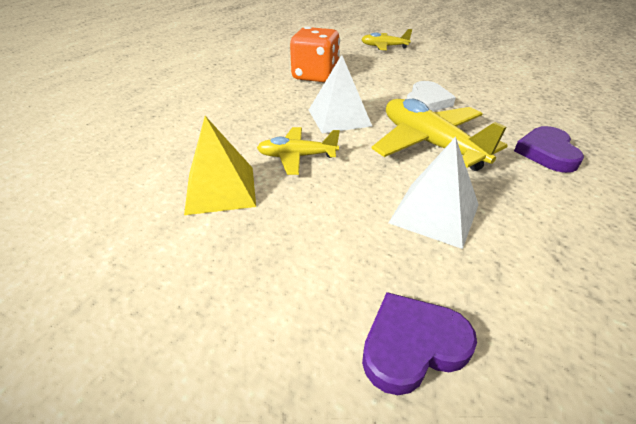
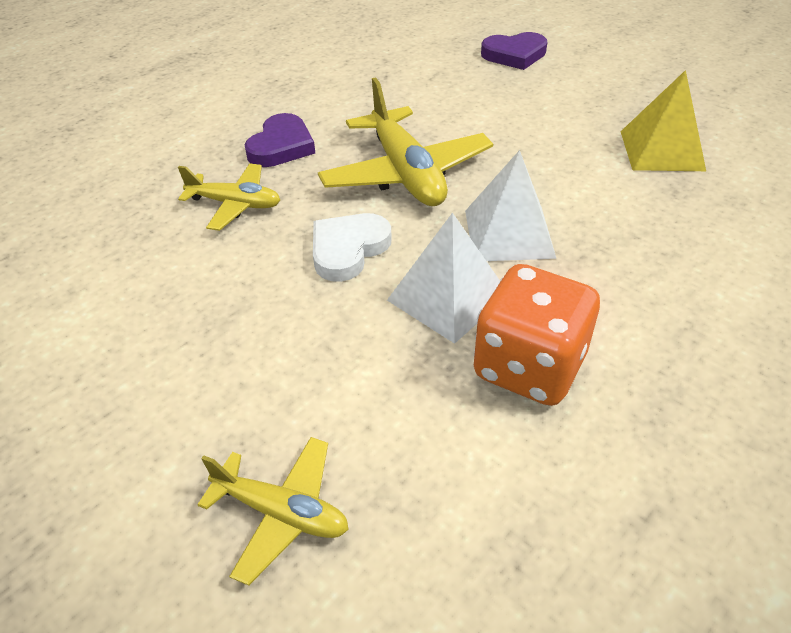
camera: 165 degrees left, 5 degrees up
(297, 157) = (578, 177): yellow plane -> yellow plane (235, 204)
(434, 213) = (454, 109): white pyramid -> white pyramid (448, 297)

